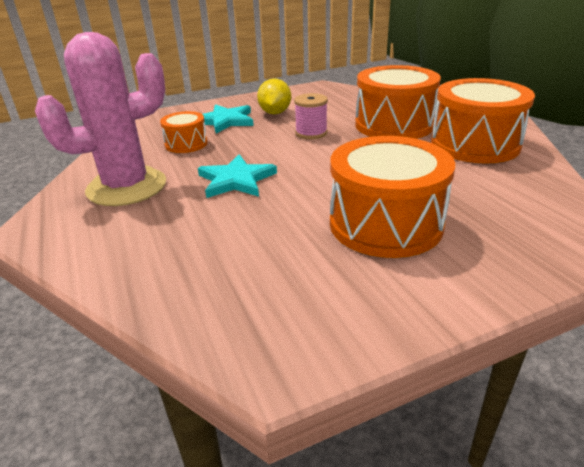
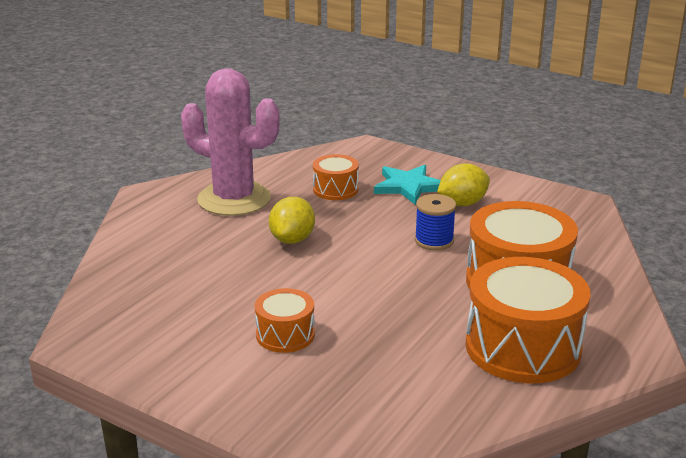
camera: 55 degrees right, 5 degrees down
(236, 180) = (292, 239): turquoise star -> yellow lemon
(311, 133) = (434, 241): pink spool -> blue spool
(385, 224) = (285, 335): orange drum -> orange drum, size x0.52

